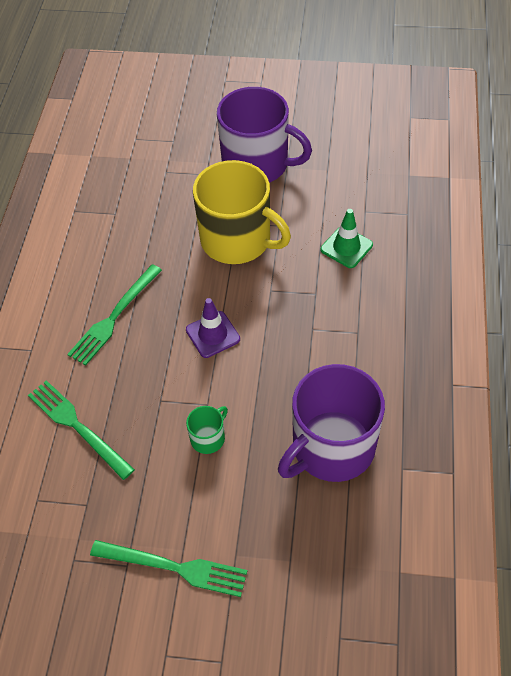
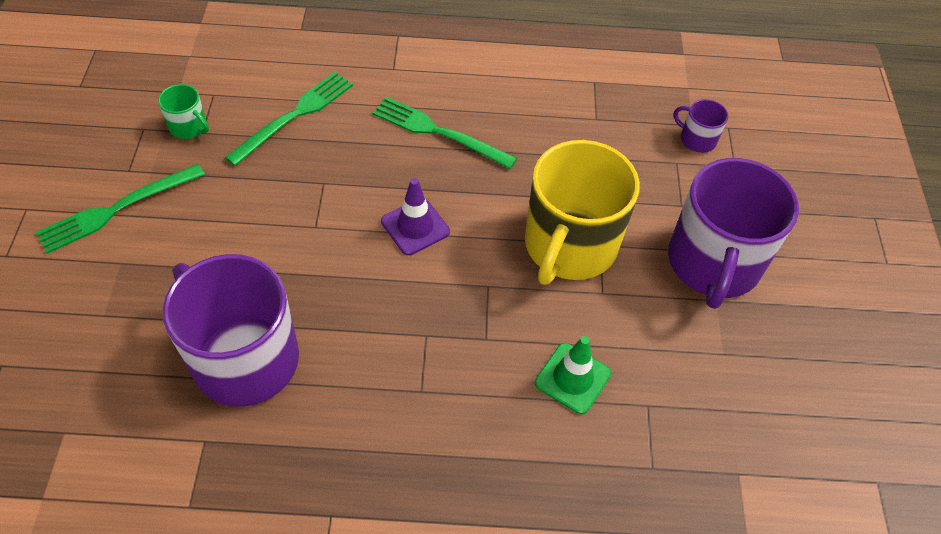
camera: 80 degrees right, 0 degrees up
(145, 157) = (697, 139): none -> purple mug
(174, 567) = (117, 209): green fork -> green fork turned 45 degrees clockwise
(208, 438) = (270, 230): green mug -> green mug (189, 127)

